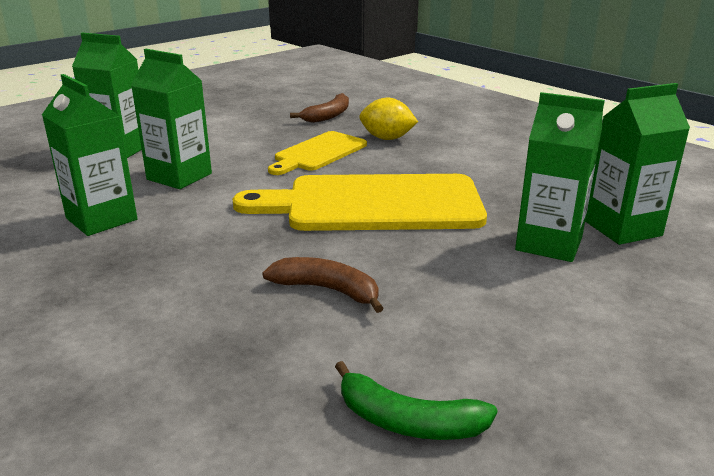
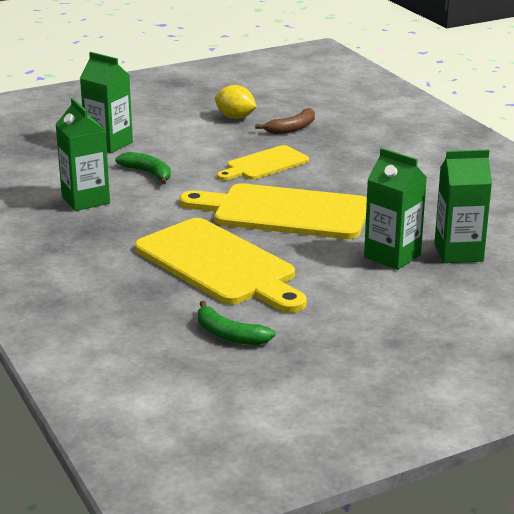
camera: 15 degrees right, 0 degrees up
(179, 176) = (148, 173): green carton -> green banana
(327, 290) = (219, 265): brown banana -> yellow cutting board
(387, 138) = (330, 157): yellow lemon -> yellow lemon (235, 117)

